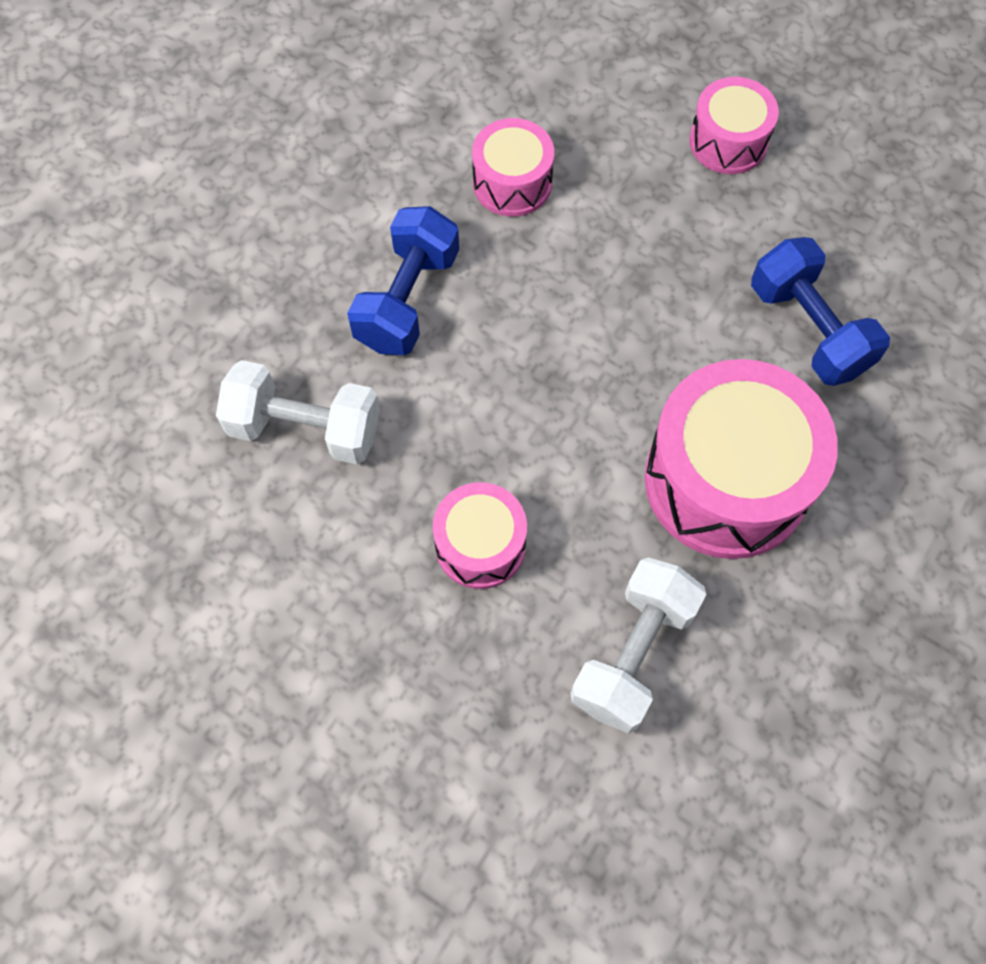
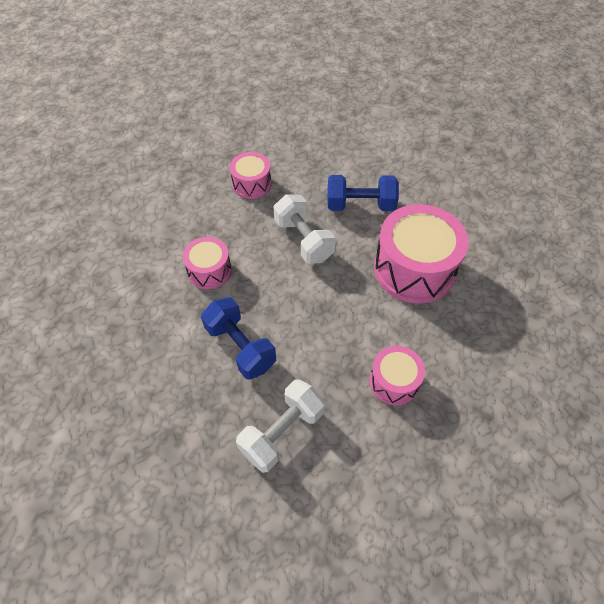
camera: 60 degrees left, 10 degrees down
(633, 654) = (479, 346): white dumbbell -> white dumbbell (303, 240)

